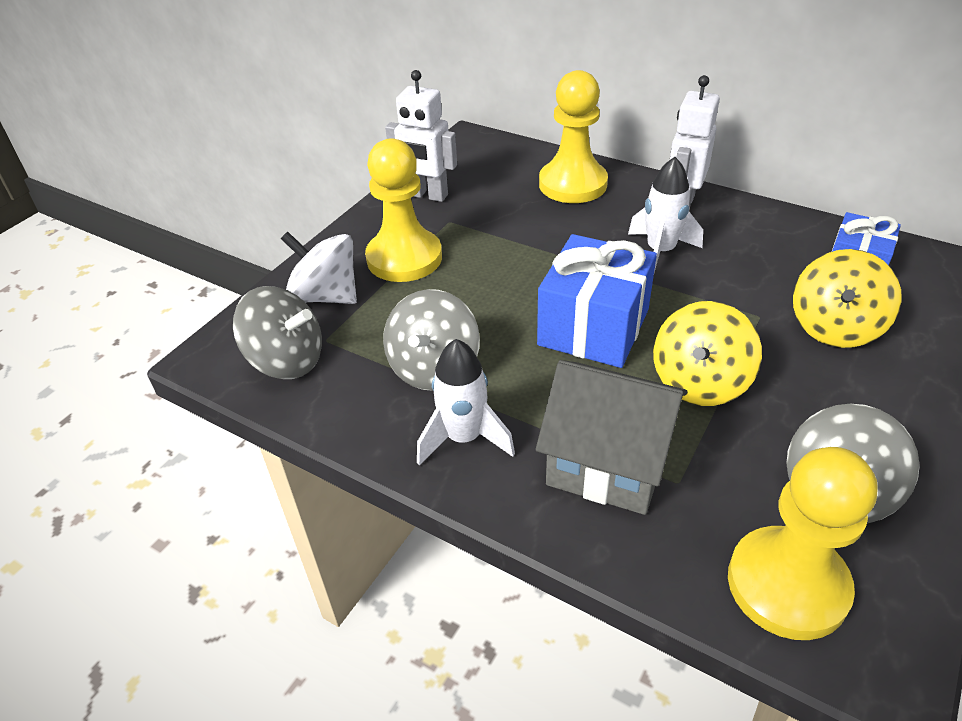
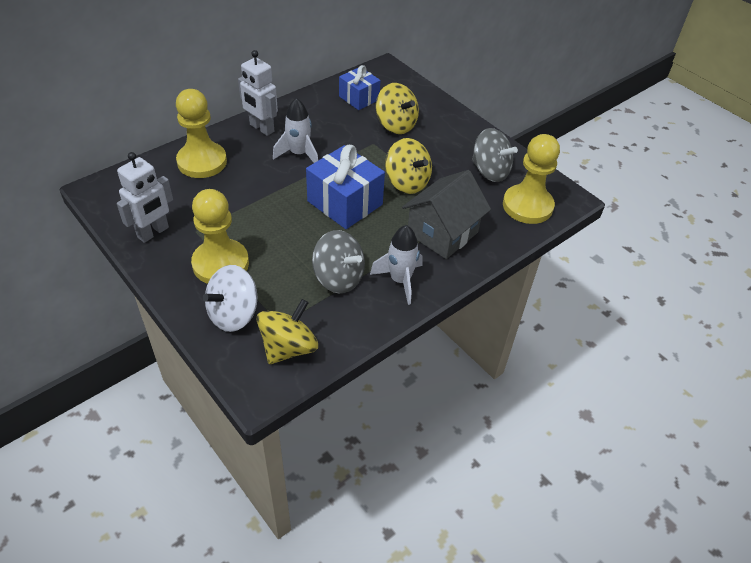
camera: 75 degrees left, 5 degrees up
(287, 360) = (288, 347): grey spinning top -> yellow spinning top

